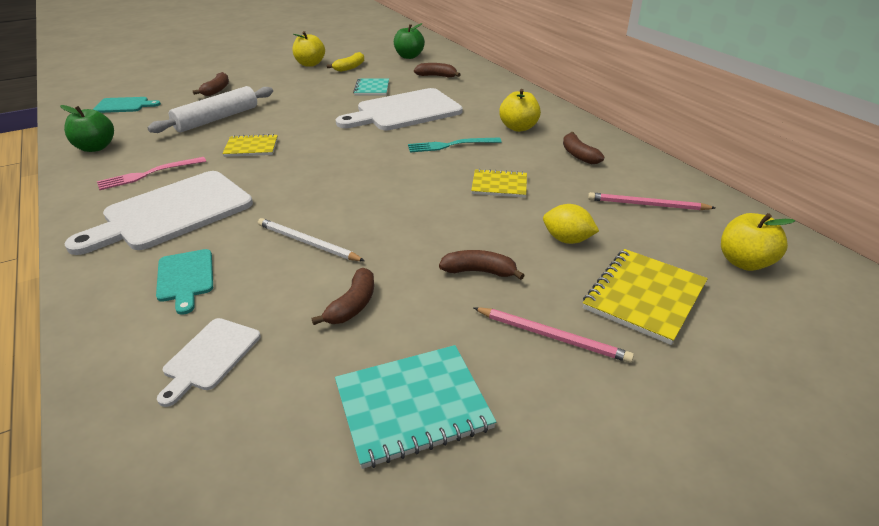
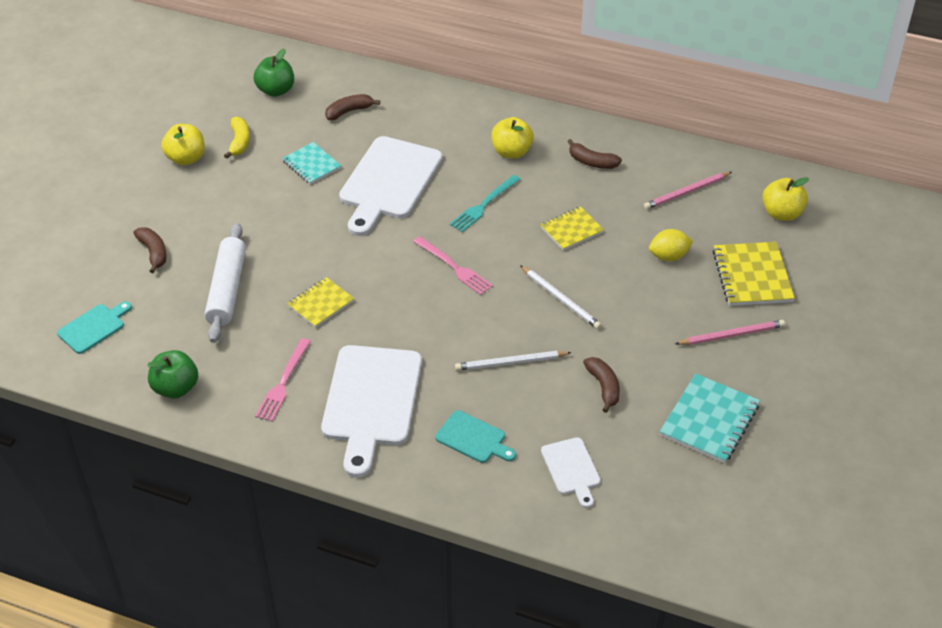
camera: 40 degrees left, 10 degrees up
(370, 167) = (454, 267): none -> pink fork
(419, 222) = (561, 299): none -> white pencil
(479, 271) = (645, 315): brown banana -> none

